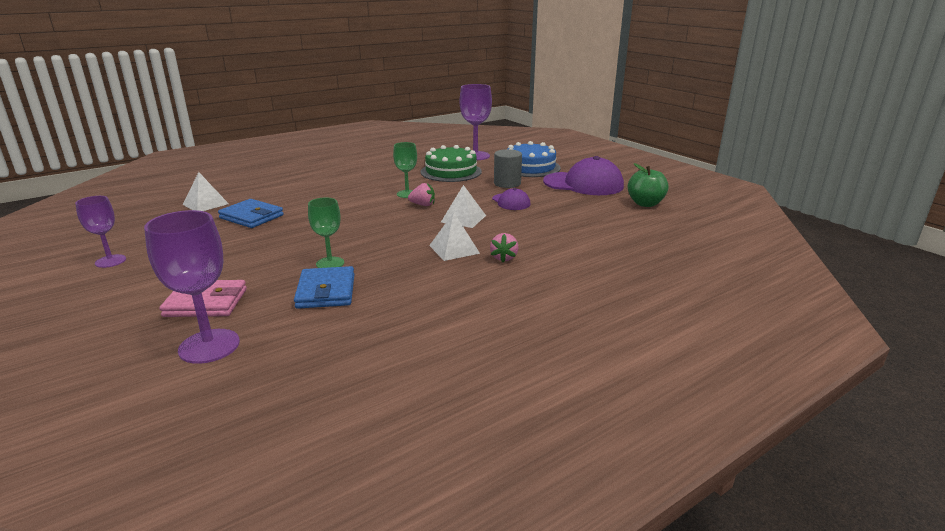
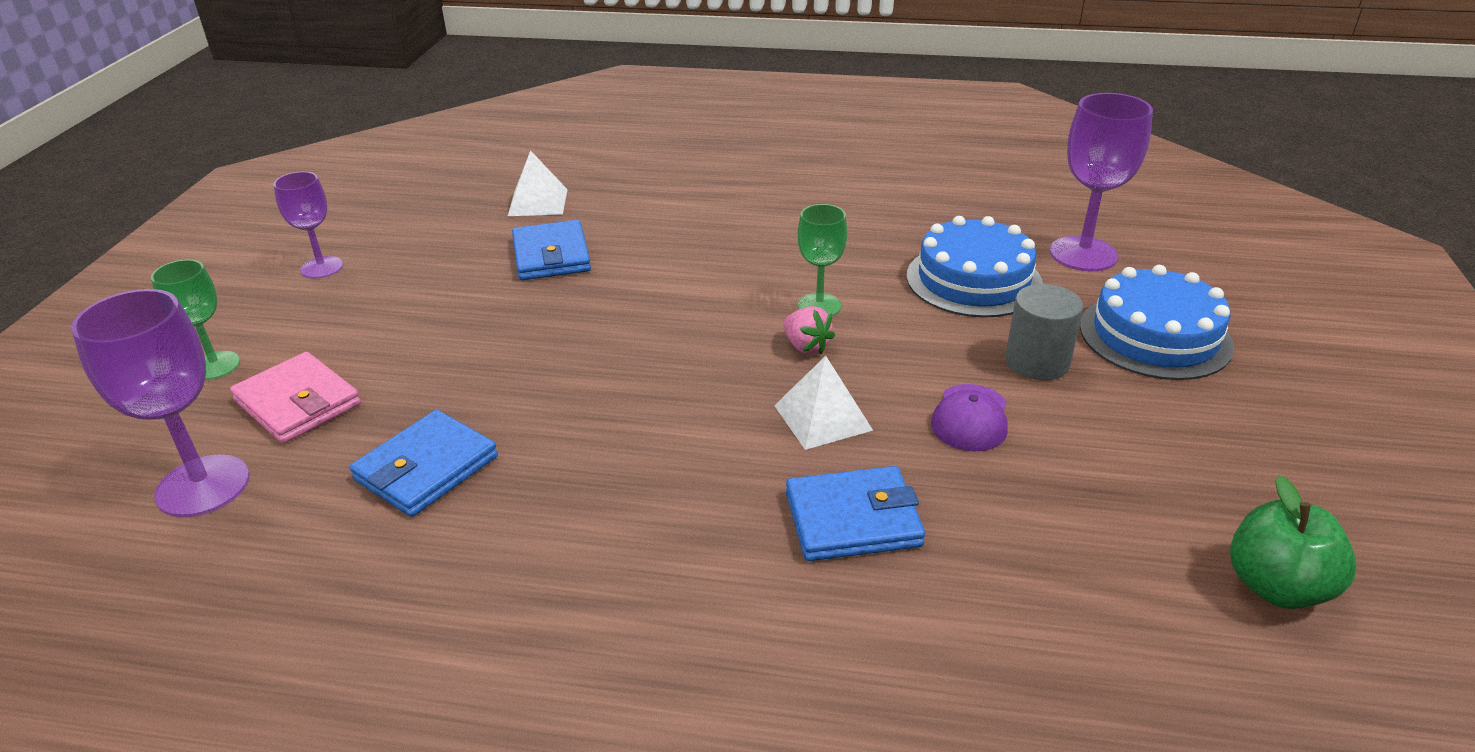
camera: 45 degrees right, 10 degrees up
(330, 263) = (506, 411): green goblet -> green goblet (215, 365)
(451, 171) = (973, 280): green cake -> blue cake
(454, 249) = (703, 486): white pyramid -> none
(504, 258) = (748, 560): pink strawberry -> none
(518, 236) = (853, 519): none -> blue wallet
(583, 184) = (1208, 443): purple cap -> none

